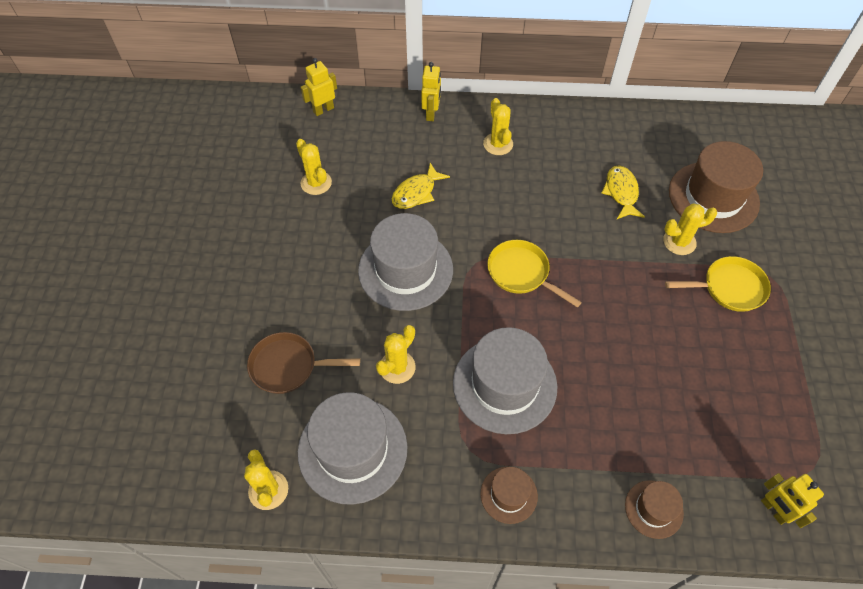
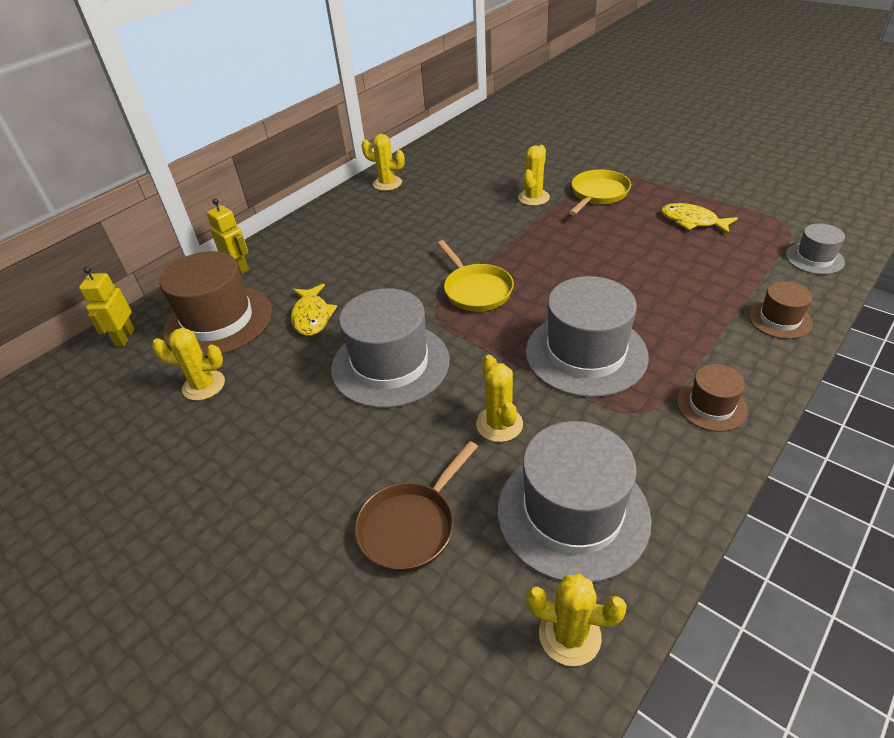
camera: 50 degrees left, 15 degrees down
(498, 144) = (327, 244): yellow cactus -> yellow cactus (387, 183)
(521, 273) = (476, 290): yellow pan -> yellow pan turned 105 degrees counterclockwise
(621, 192) = (457, 204): yellow fish -> yellow fish (692, 221)
(713, 197) = (510, 167): brown hat -> brown hat (218, 321)
(773, 510) = (814, 258): yellow robot -> grey hat

